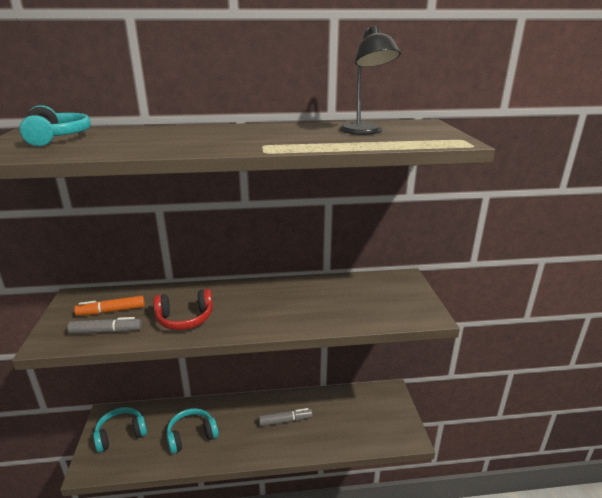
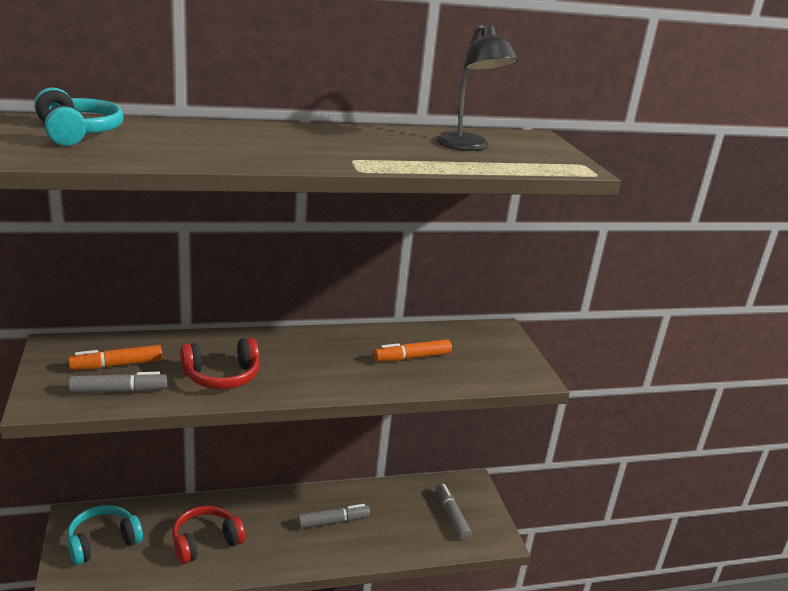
camera: 10 degrees left, 0 degrees up
(191, 436) = (205, 542): turquoise headphones -> red headphones
(333, 301) = (412, 357): none -> orange marker
(375, 418) = (452, 516): none -> grey marker

